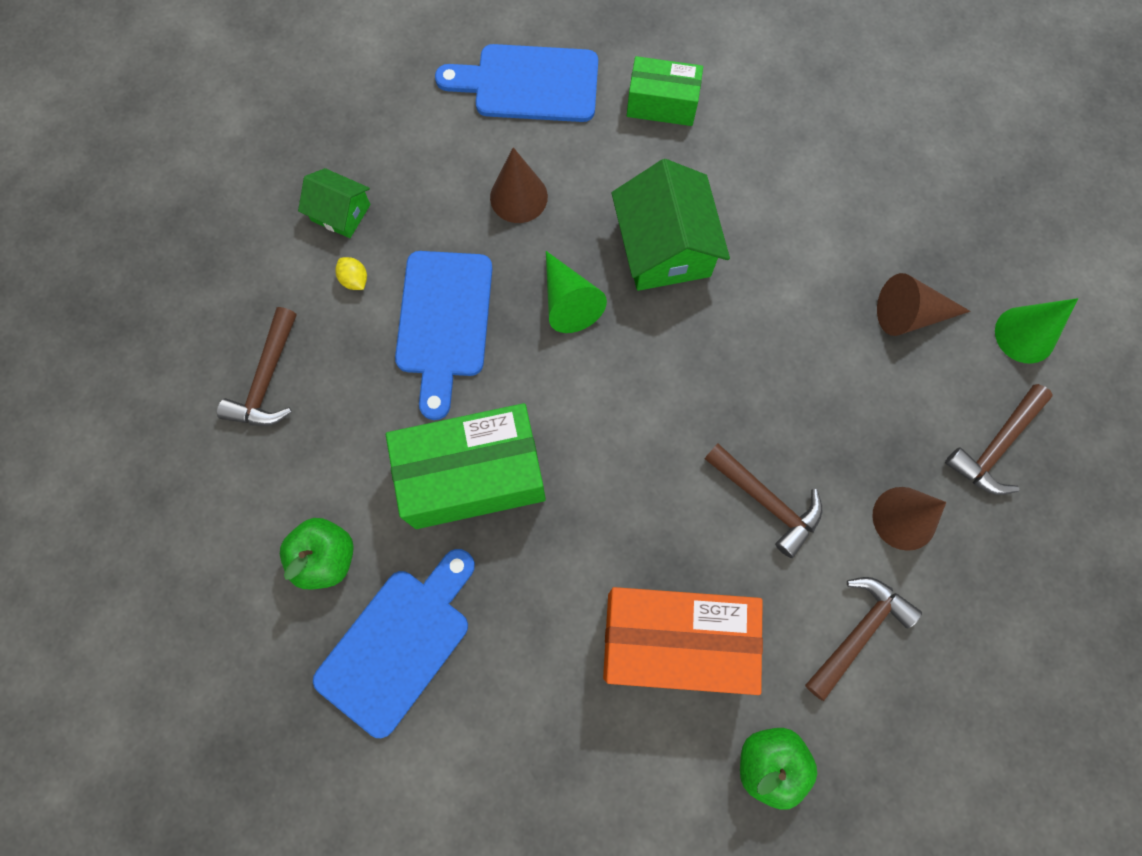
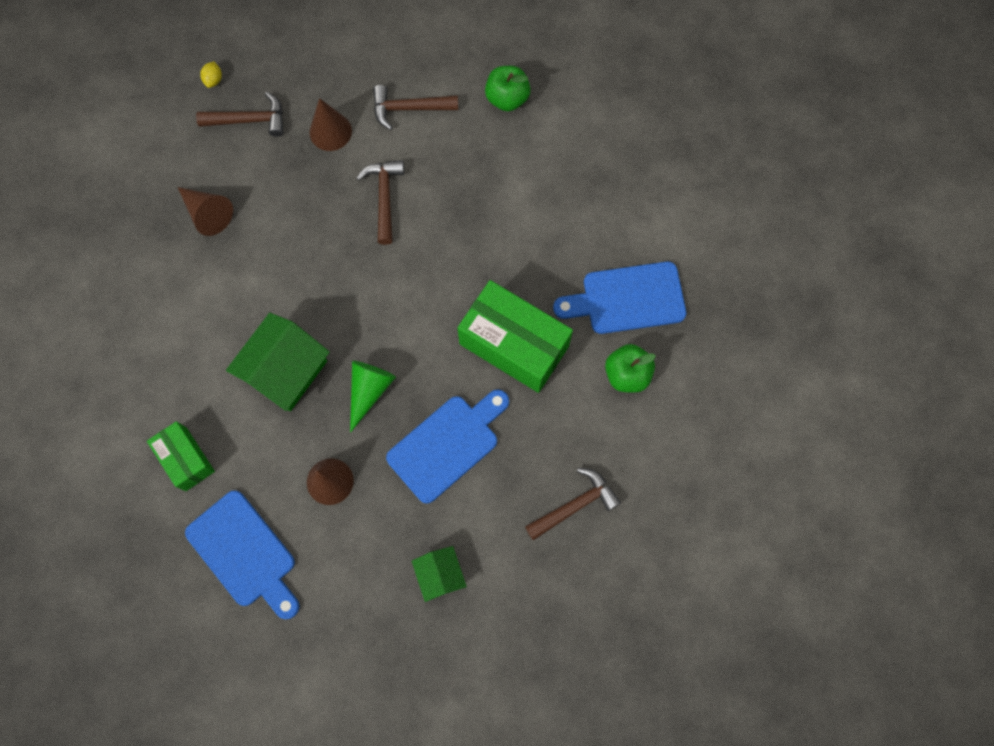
camera: 135 degrees left, 0 degrees up
(355, 280) = (472, 520): yellow lemon -> yellow lemon (214, 80)
(674, 641) = (495, 180): orange box -> none
(1025, 334) = (167, 152): green cone -> none

